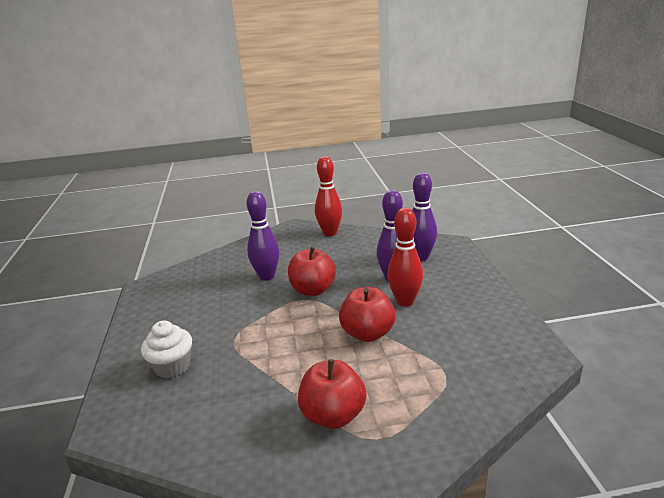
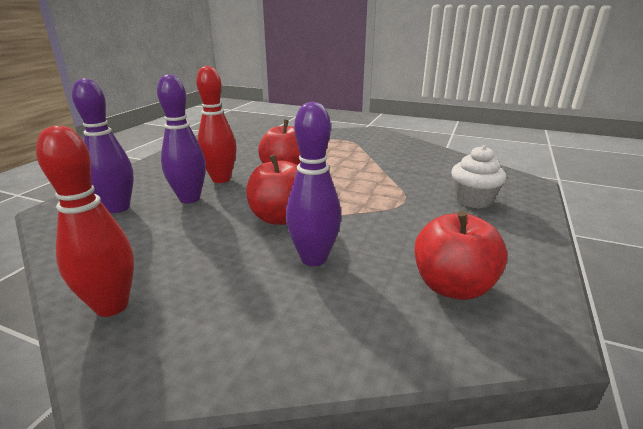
camera: 150 degrees left, 0 degrees up
(333, 415) = (360, 149): red apple -> red apple (452, 286)

